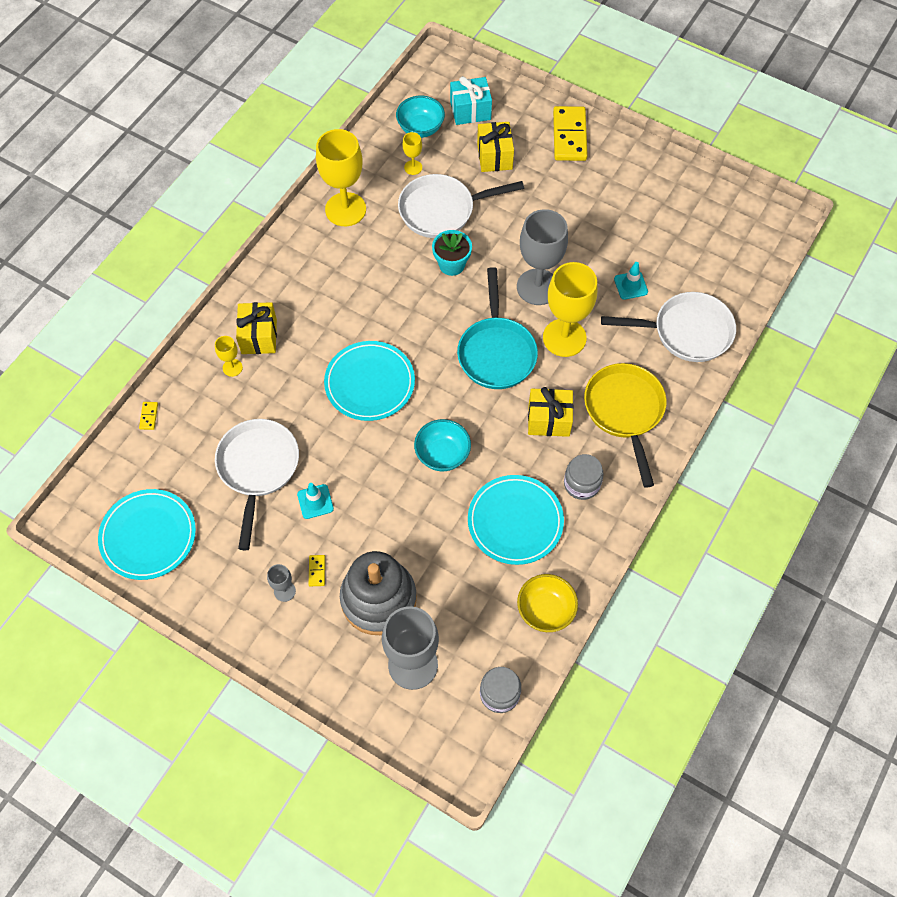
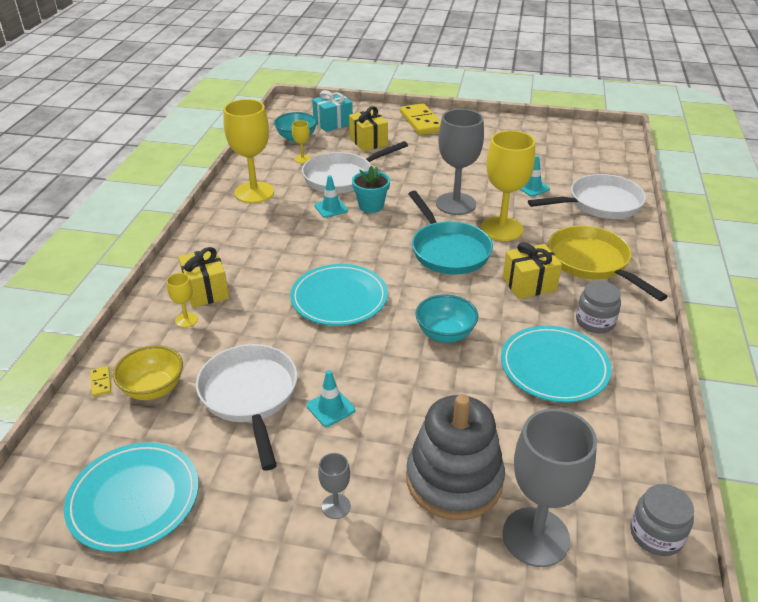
camera: 20 degrees left, 25 degrees down
(317, 571) = (365, 473): yellow domino -> none
(411, 256) = (331, 208): none -> turquoise traffic cone
(545, 610) = (642, 435): yellow bowl -> yellow bowl (153, 388)

